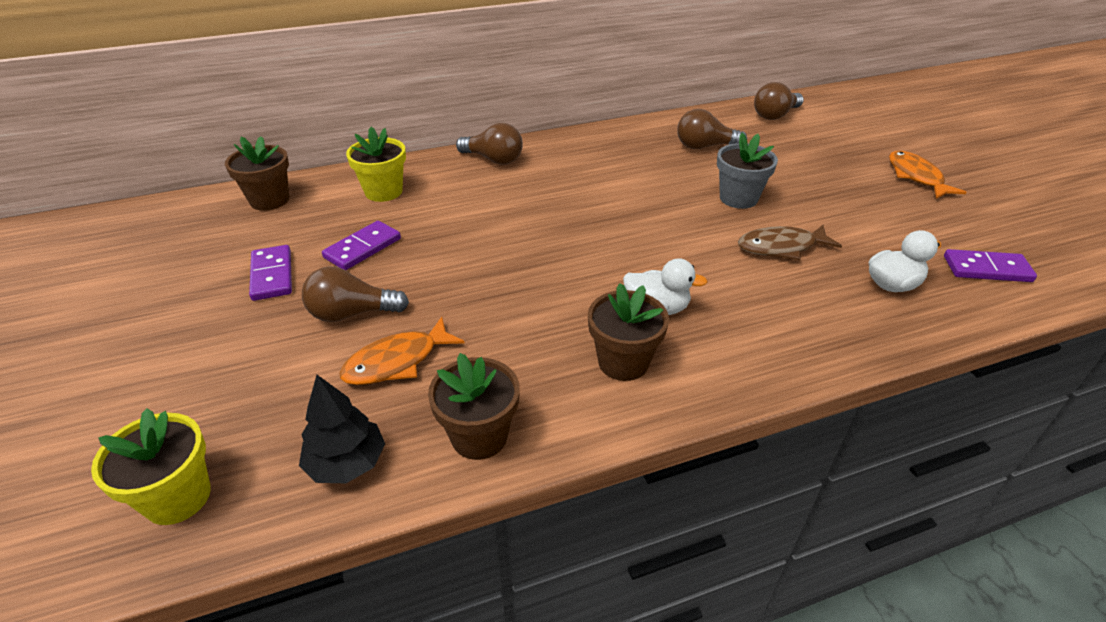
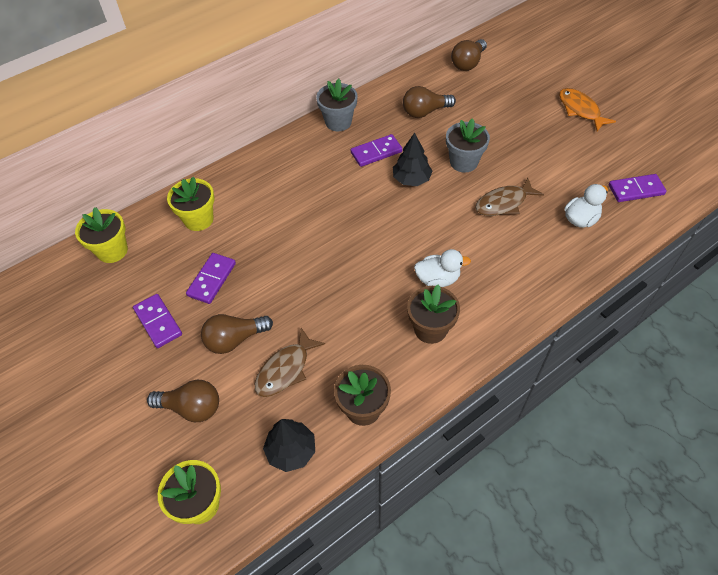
camera: 15 degrees left, 15 degrees up
(269, 200) = (112, 250): brown flower pot -> yellow flower pot
(396, 361) = (285, 369): orange fish -> brown fish
(493, 159) = (269, 164): brown light bulb -> brown light bulb (191, 407)
(594, 139) = (338, 122): none -> grey flower pot
(628, 171) = (376, 152): none -> purple domino
(662, 202) = (411, 179): none -> black tree

